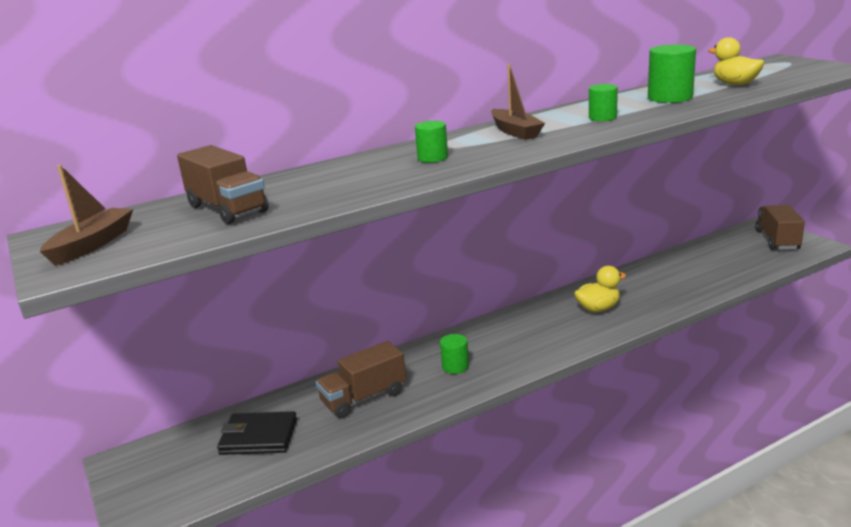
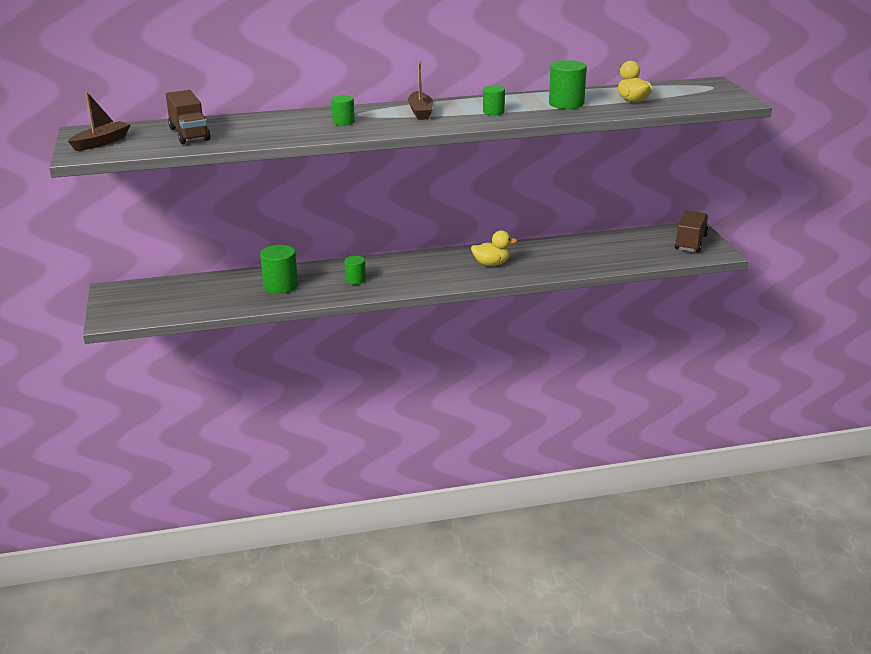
camera: 15 degrees right, 5 degrees up
(259, 437) = (200, 294): black wallet -> none
(364, 398) = (280, 286): brown truck -> green cylinder

